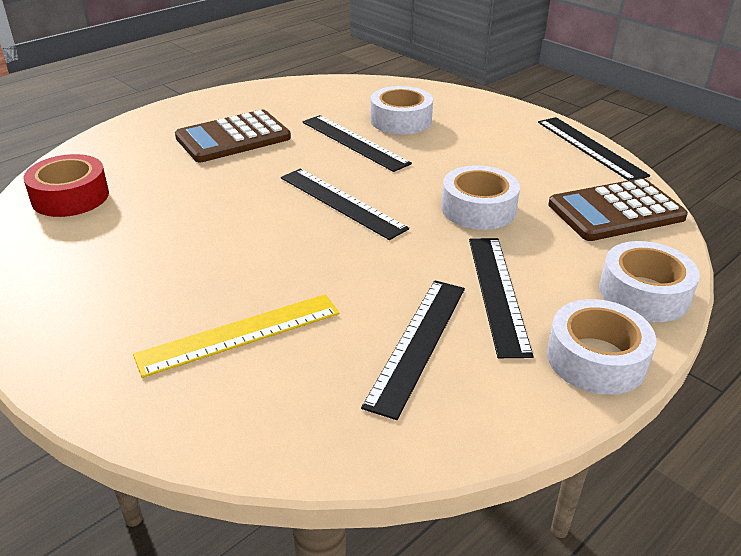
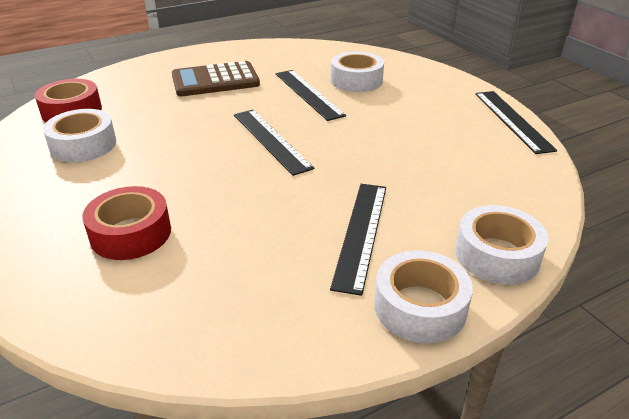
camera: 15 degrees right, 0 degrees up
(239, 334) = (131, 233): yellow ruler -> red tape
(418, 343) = (268, 265): black ruler -> none
(478, 209) = (383, 160): white tape -> white tape (83, 145)
(615, 211) = (508, 178): brown calculator -> none

